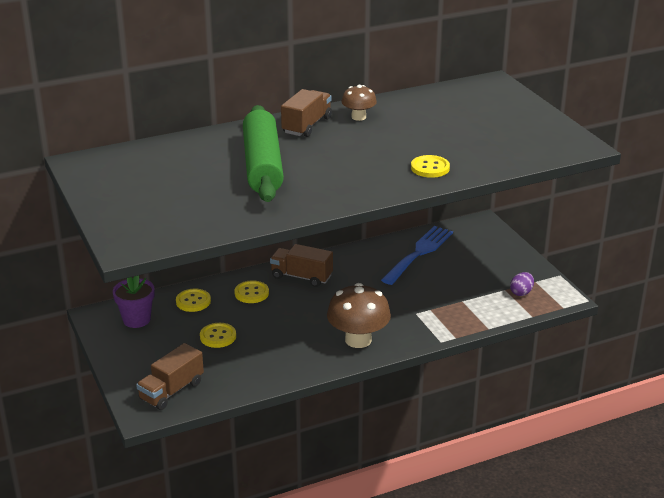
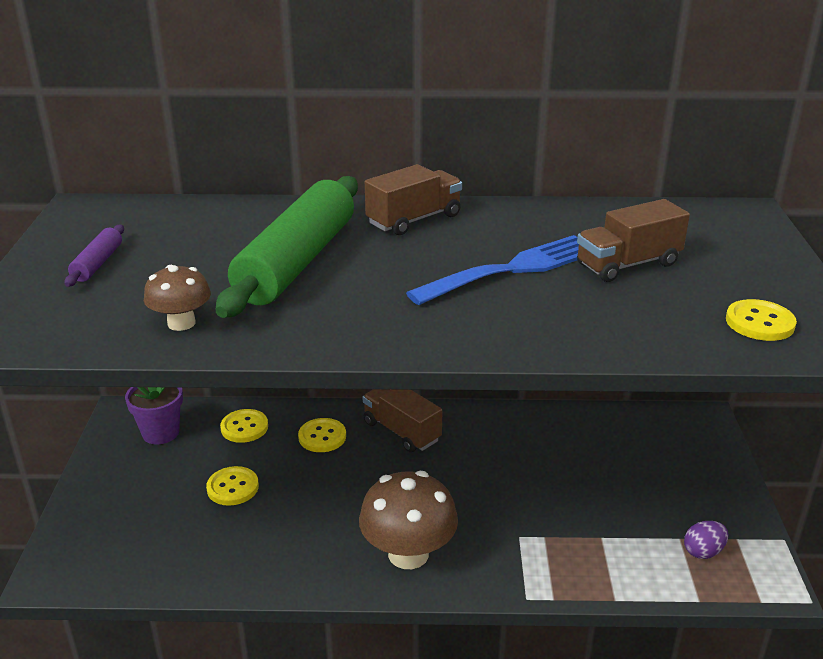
camera: 25 degrees right, 0 degrees up
(138, 193) = (98, 263): none -> purple rolling pin
(171, 391) = (111, 552): brown truck -> brown truck (628, 264)
(358, 117) = (498, 222): brown mushroom -> brown mushroom (181, 323)
(419, 253) = (583, 441): blue fork -> blue fork (513, 269)
(430, 168) = (538, 323): yellow button -> yellow button (759, 322)

